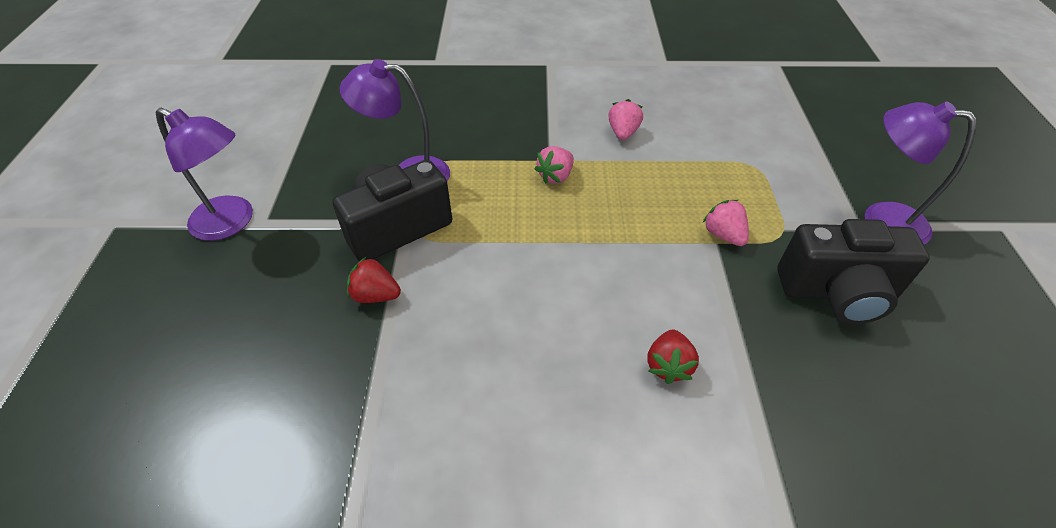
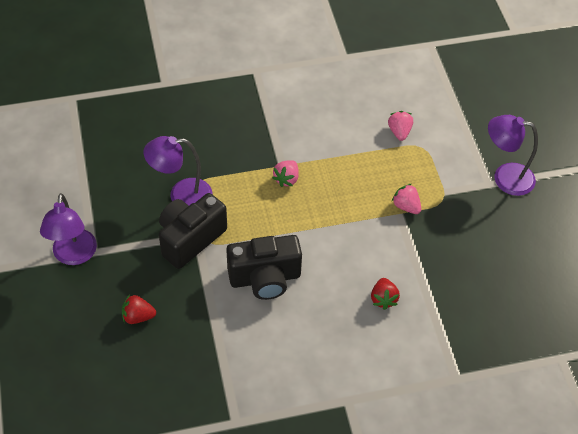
camera: 15 degrees left, 5 degrees up
(232, 223) = (74, 255): purple lamp -> purple lamp turned 75 degrees clockwise
(375, 295) = (195, 288): red strawberry -> red strawberry (138, 316)
(623, 133) = (326, 132): pink strawberry -> pink strawberry (399, 132)
(837, 293) = (477, 235): black camera -> black camera (265, 278)

